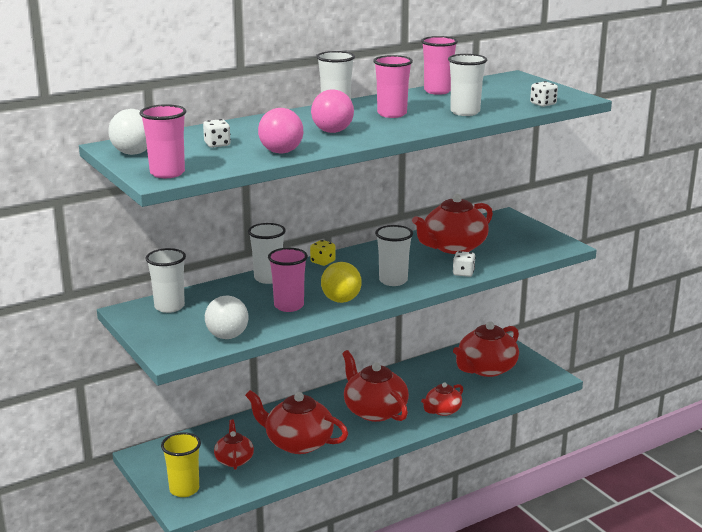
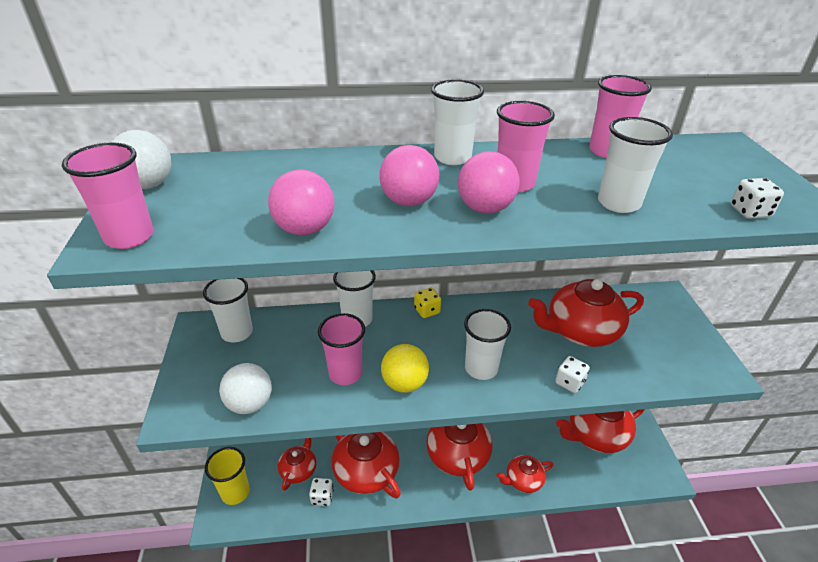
camera: 25 degrees right, 15 degrees up
(217, 144) = (251, 193): white dice -> white dice (322, 497)
(385, 127) = (485, 208): none -> pink ball

